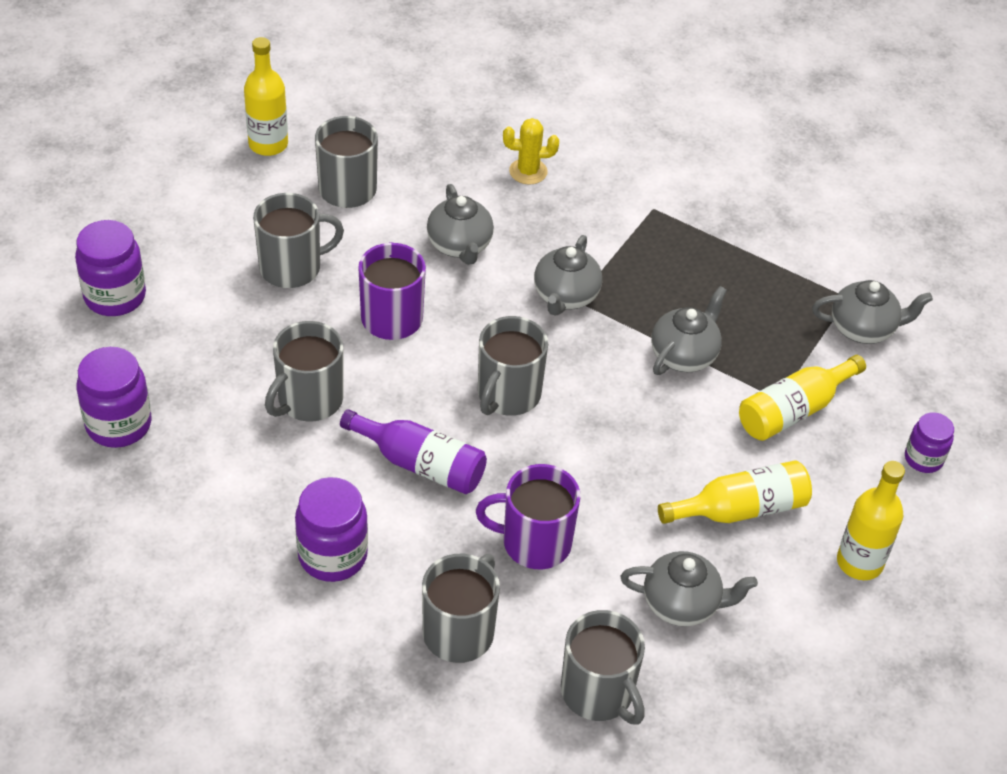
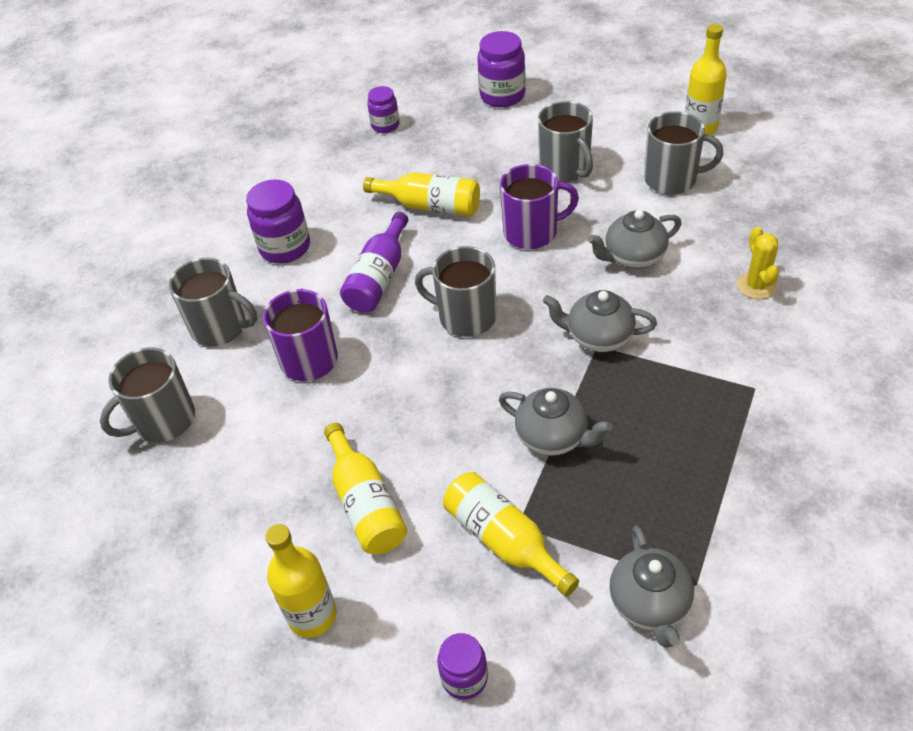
camera: 90 degrees right, 0 degrees up
(118, 424) = (385, 125): purple jar -> purple jar, size x0.62
(309, 400) = (430, 206): grey mug -> yellow bottle
(682, 604) = (253, 468): grey teapot -> none

